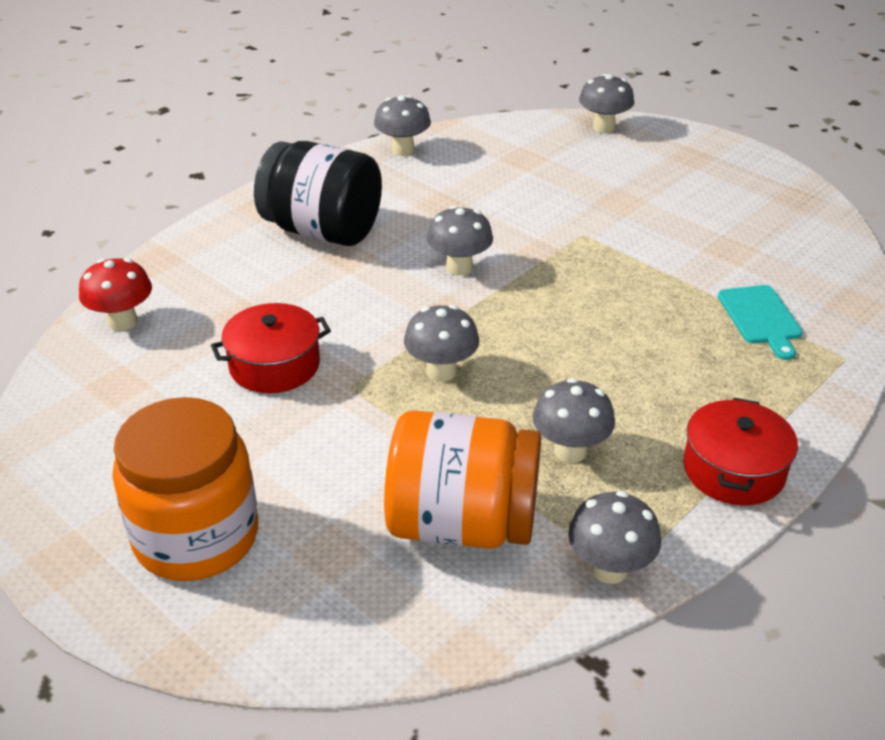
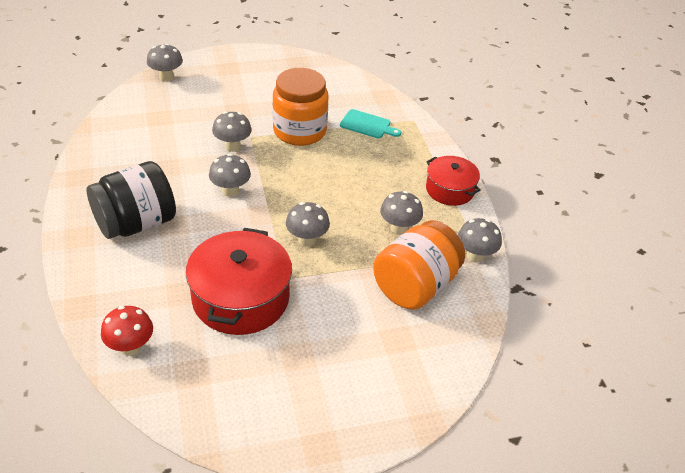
camera: 60 degrees left, 5 degrees up
(196, 537) = (348, 385): orange jar -> orange jar (299, 131)
(274, 365) = (241, 298): red pot -> red pot, size x1.67
(403, 150) = (92, 153): grey mushroom -> grey mushroom (232, 146)

